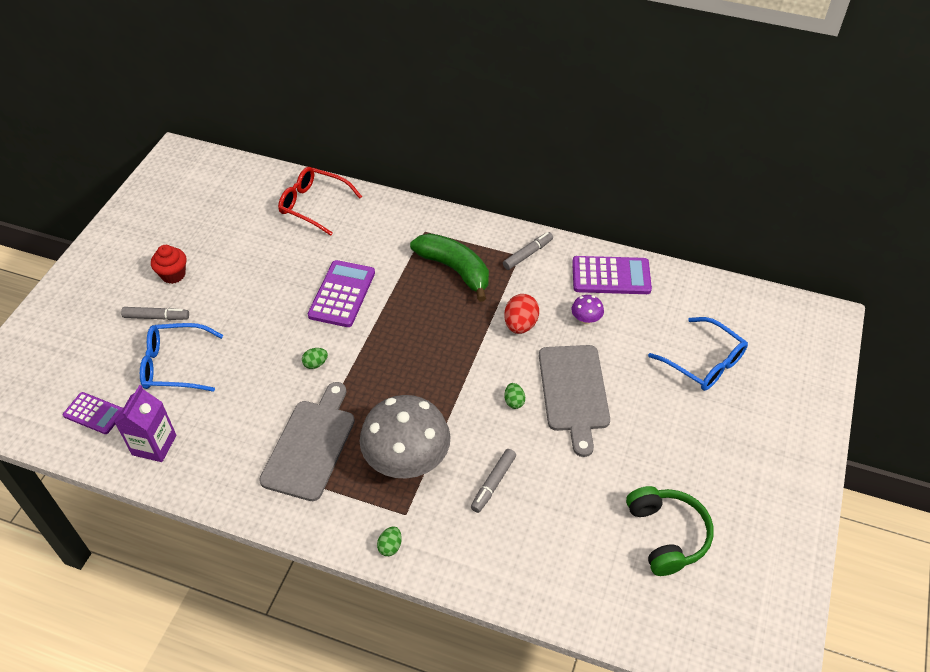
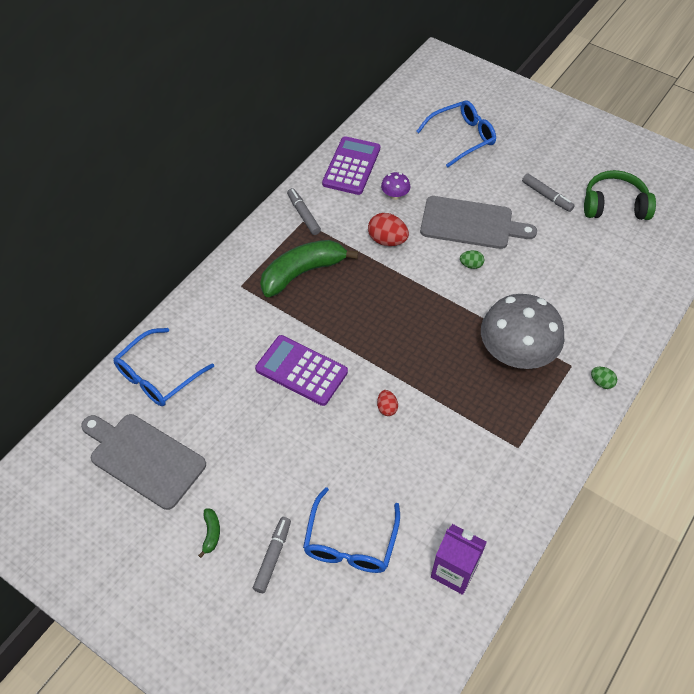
camera: 75 degrees left, 5 degrees up
(94, 413) = (397, 633): purple calculator -> none
(173, 275) = (211, 533): red cupcake -> green banana
(310, 445) = (485, 427): grey cutting board -> grey cutting board (144, 458)
(314, 205) = (158, 375): red glasses -> blue glasses
(315, 364) = (387, 408): green egg -> red egg
(493, 483) = (551, 298): grey marker -> grey marker (547, 196)

